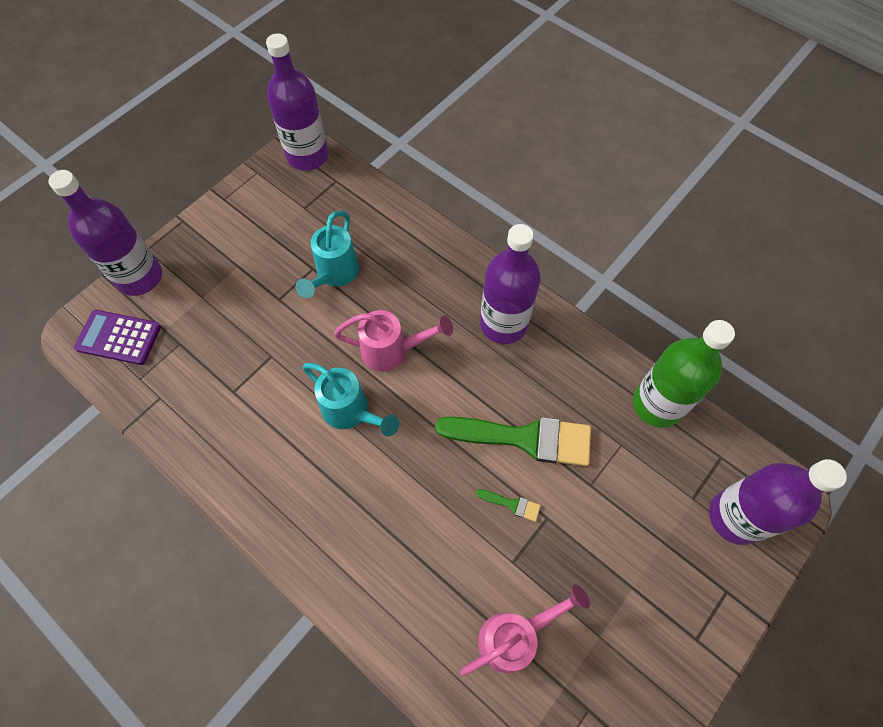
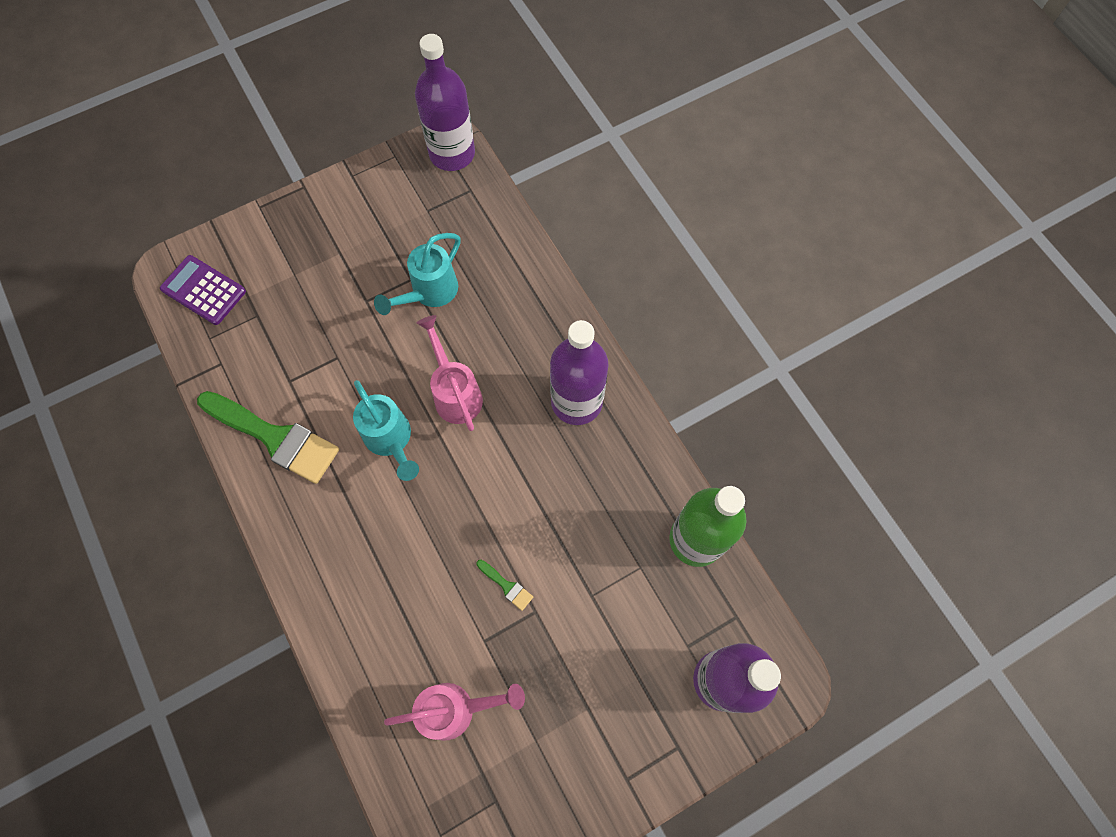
camera: 20 degrees right, 5 degrees up
(140, 277) = (243, 234): purple bottle -> none
(393, 351) = (455, 392): pink watering can -> pink watering can turned 135 degrees counterclockwise
(524, 438) = (546, 526): green brush -> green brush (275, 437)

